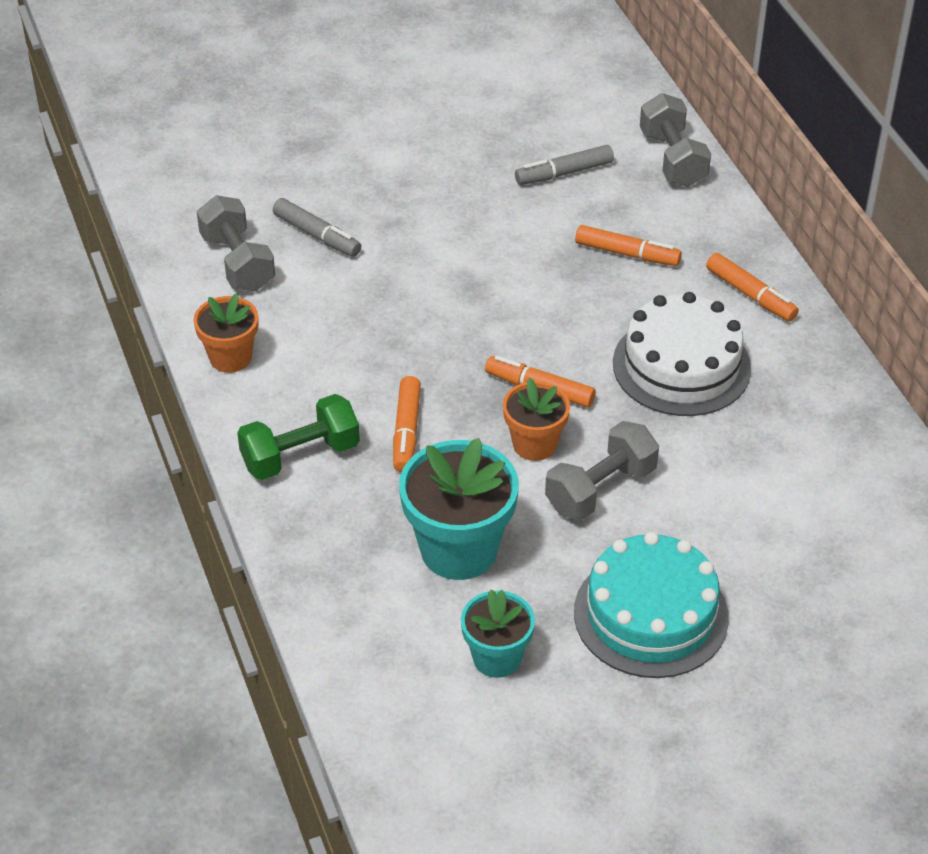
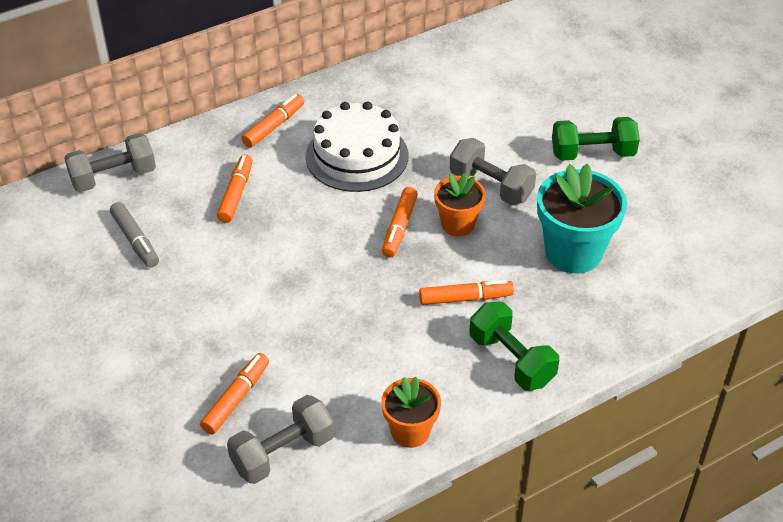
camera: 100 degrees left, 0 degrees up
(317, 235) = (236, 398): grey marker -> orange marker
(497, 658) = (659, 221): turquoise flower pot -> none
(651, 614) = (592, 153): turquoise cake -> green dumbbell

